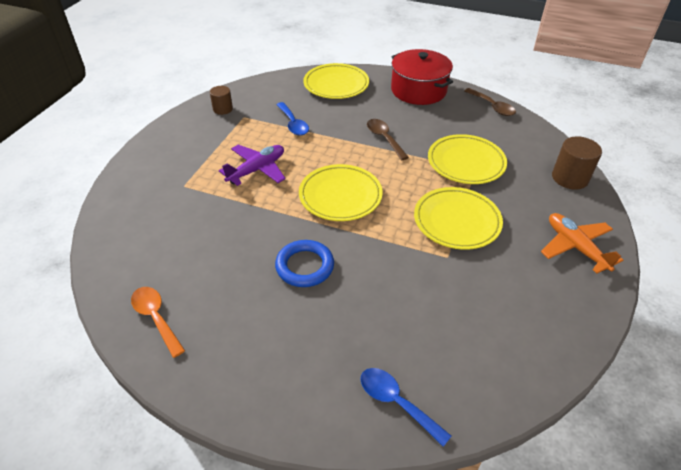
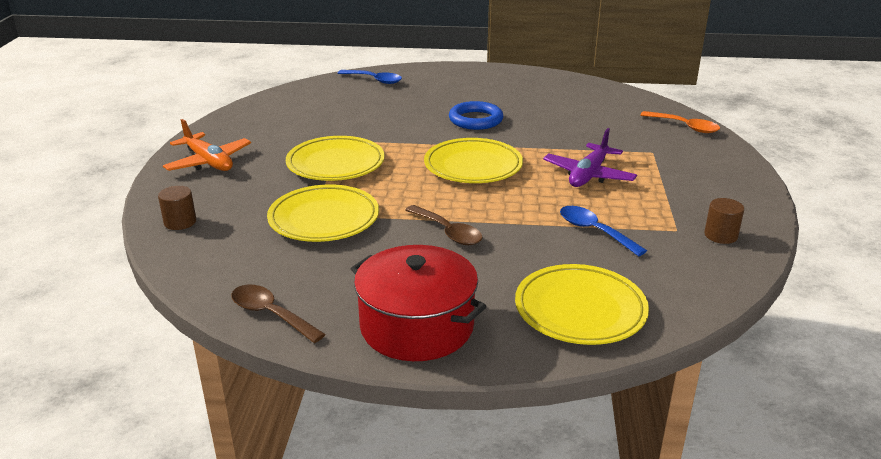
camera: 165 degrees right, 15 degrees down
(156, 318) = (568, 87): orange spoon -> orange spoon (685, 127)
(570, 178) = (180, 222): brown cylinder -> brown cylinder, size x0.63

